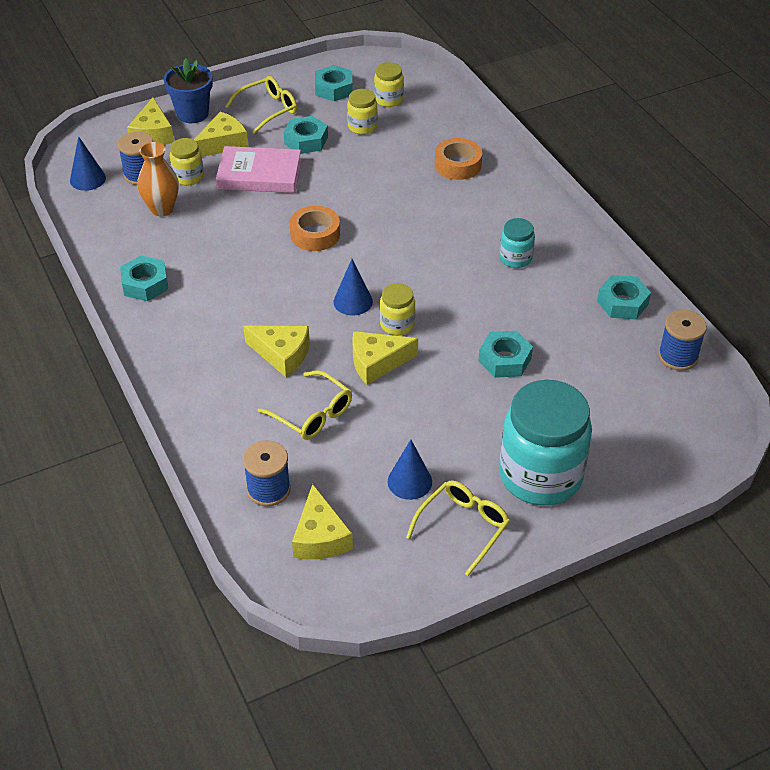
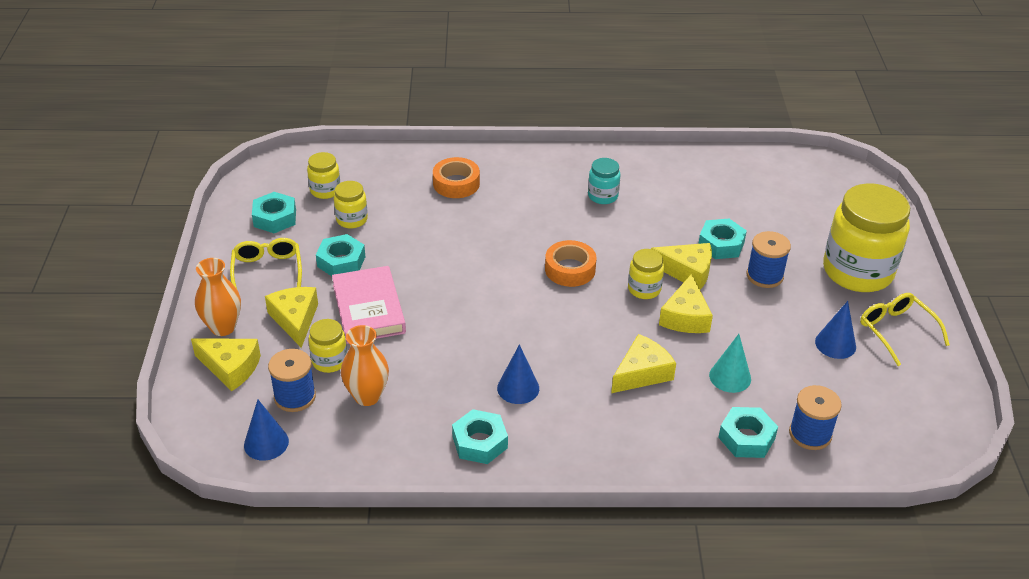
camera: 65 degrees left, 5 degrees down
(192, 114) = (223, 327): blue flower pot -> orange vase
(259, 174) = (368, 309): pink book -> pink book turned 45 degrees counterclockwise
(313, 414) = (730, 377): yellow glasses -> turquoise cone
(315, 234) = (488, 300): orange tape -> orange tape (570, 269)
(320, 537) = (878, 418): yellow cheese -> yellow cheese (687, 271)
(353, 301) = (597, 306): blue cone -> blue cone (518, 388)
(540, 476) = (857, 271): turquoise jar -> yellow jar
(622, 303) = (690, 163): turquoise nut -> turquoise nut (746, 438)
(678, 356) = (763, 160): blue spool -> blue spool (764, 276)

